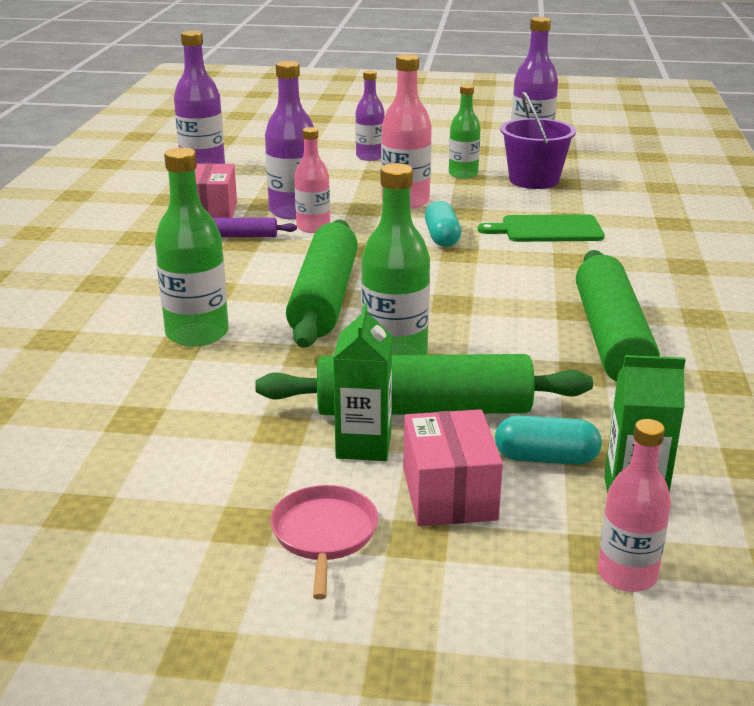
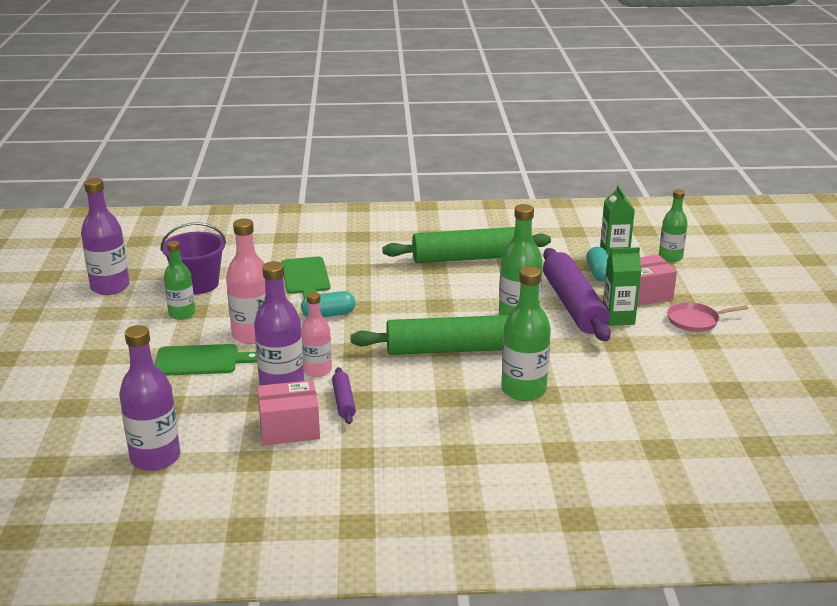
camera: 100 degrees left, 0 degrees up
(360, 181) = (200, 360): none -> green cutting board
(370, 157) = (127, 362): purple bottle -> none
(423, 409) = (573, 305): green rolling pin -> purple rolling pin
(627, 575) = (670, 257): pink bottle -> green bottle

